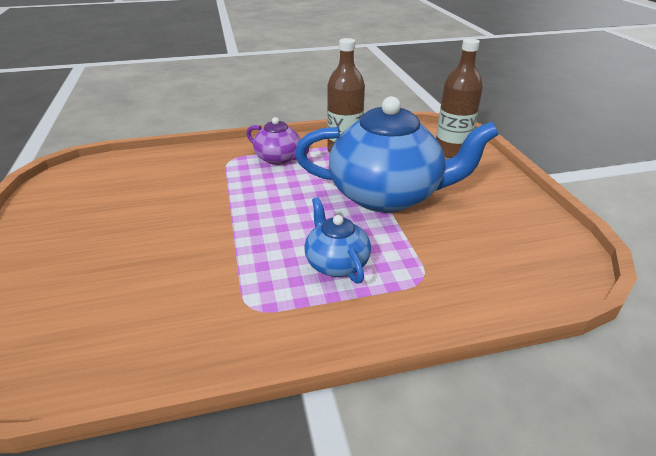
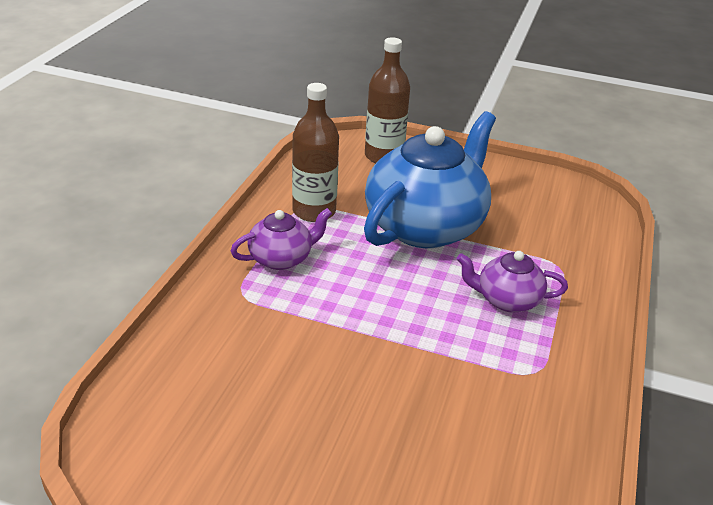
camera: 60 degrees left, 0 degrees up
(336, 263) = (506, 300): blue teapot -> purple teapot

